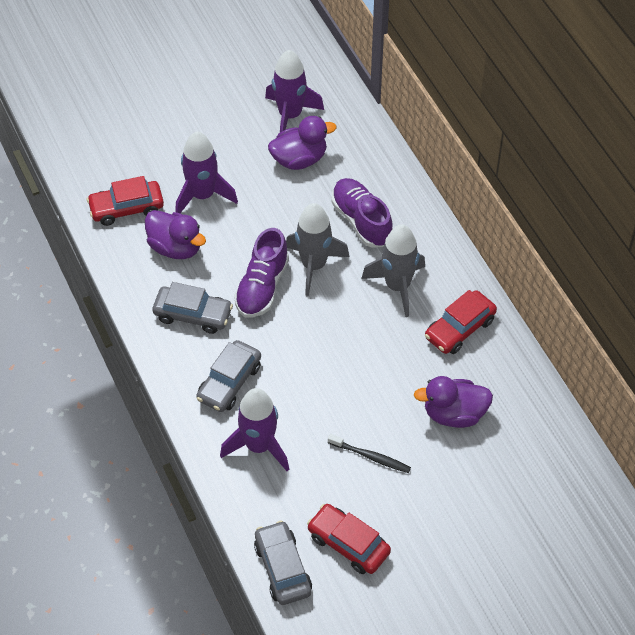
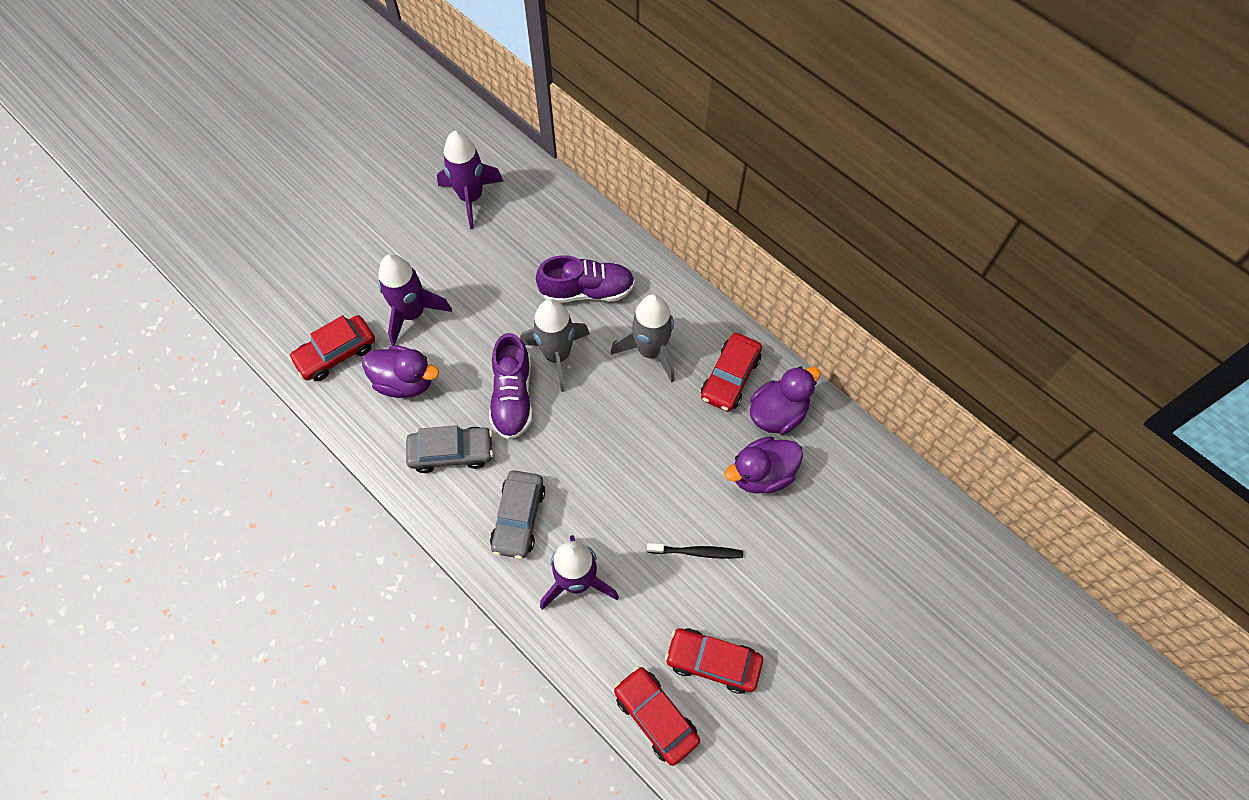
camera: 20 degrees left, 10 degrees up
(282, 568) = (655, 716): grey car -> red car
(299, 159) = (498, 242): purple duck -> purple duck (777, 413)
(361, 221) = (587, 290): purple shoe -> purple shoe turned 135 degrees clockwise

